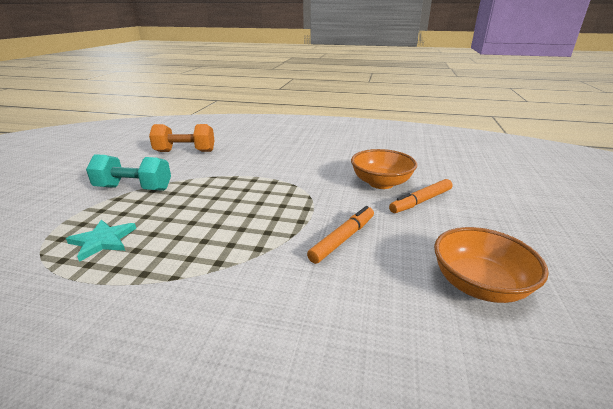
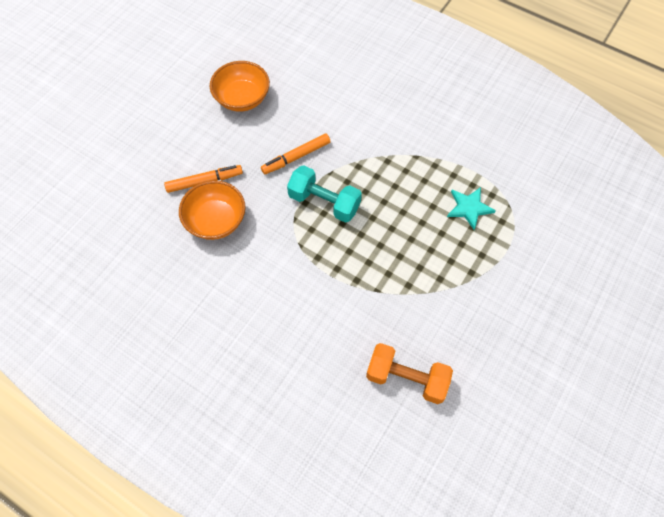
camera: 160 degrees left, 35 degrees up
(134, 188) = (459, 288): turquoise dumbbell -> turquoise dumbbell (324, 202)

